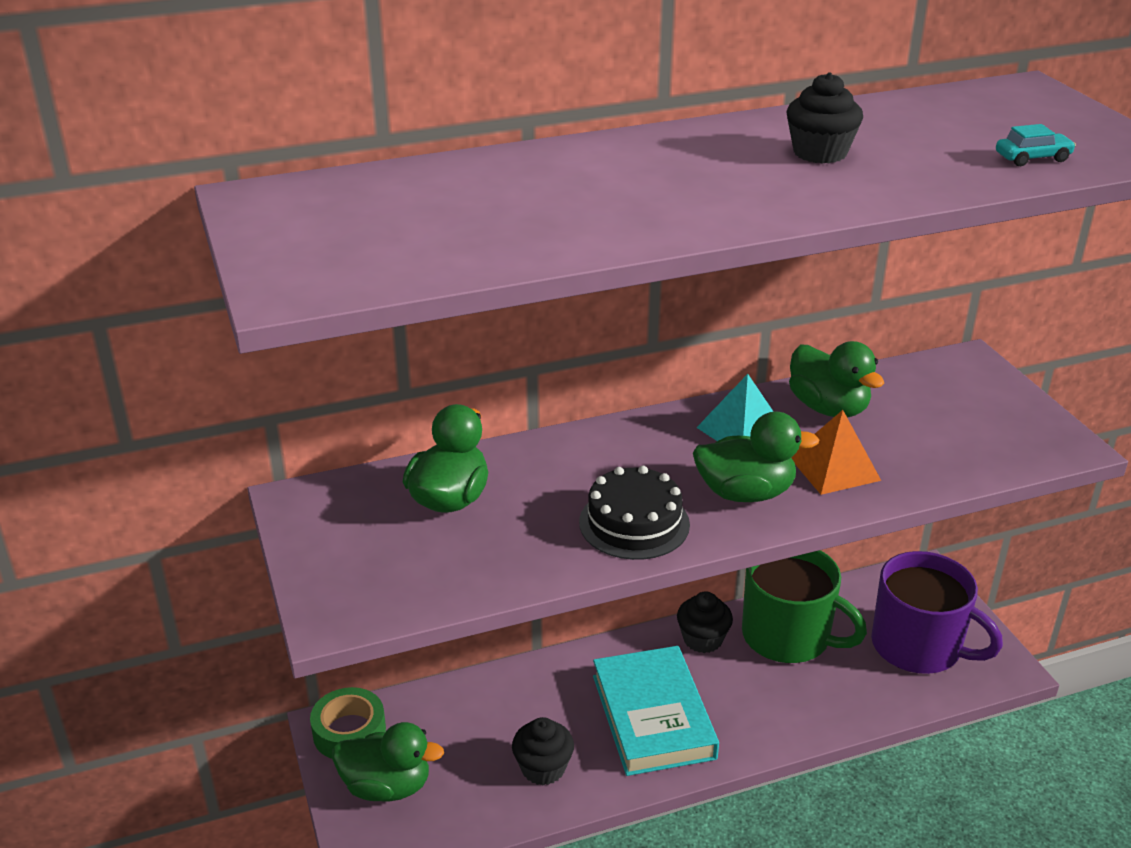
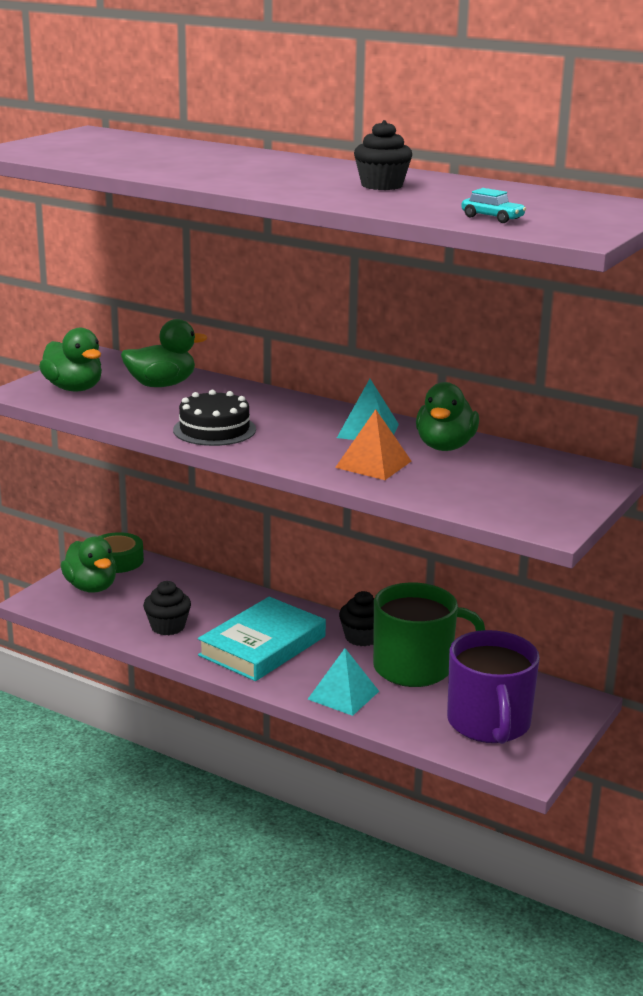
camera: 50 degrees right, 10 degrees down
(745, 493) = (298, 448): green duck -> green duck (74, 388)
(788, 636) = (415, 668): green mug -> green mug turned 90 degrees counterclockwise
(796, 711) = (343, 695): none -> turquoise pyramid

